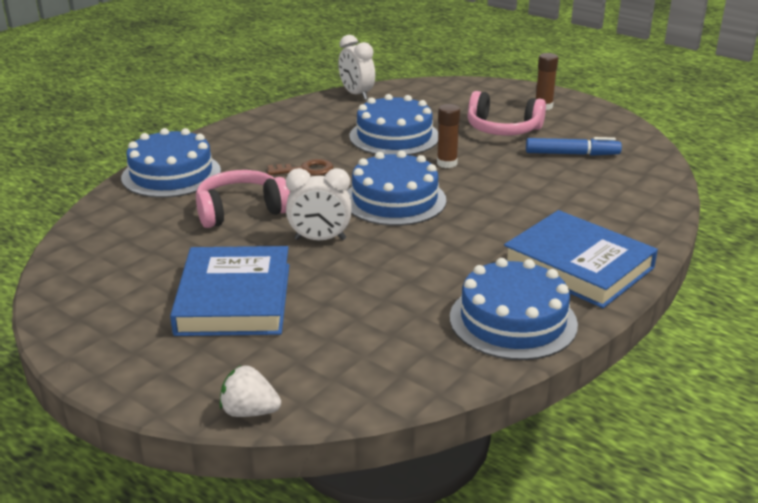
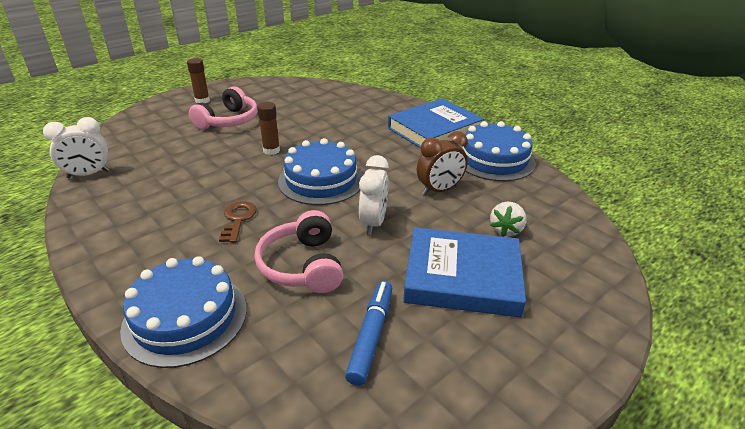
camera: 80 degrees left, 5 degrees up
(249, 412) = (613, 276): white strawberry -> white strawberry (506, 230)
(394, 136) = (203, 166): blue cake -> none
(405, 277) = (439, 190): none -> brown clock
(572, 154) = (287, 105): blue marker -> blue marker (371, 336)

